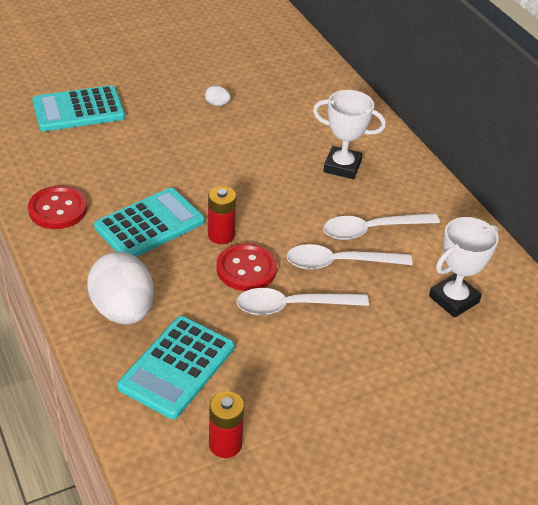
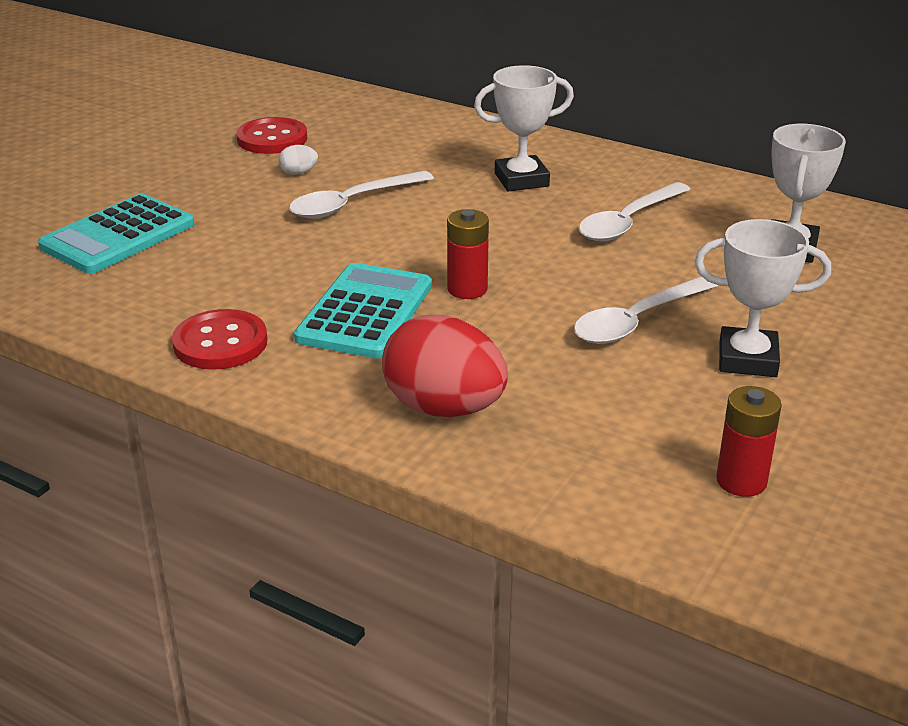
camera: 30 degrees left, 10 degrees down
(123, 310) = (444, 408): white egg -> red egg
(177, 367) = (586, 434): turquoise calculator -> none
(246, 269) = (539, 308): red button -> red button (272, 139)
(326, 367) = (747, 359): none -> white trophy
(339, 263) = (633, 263): white spoon -> white spoon (352, 203)

